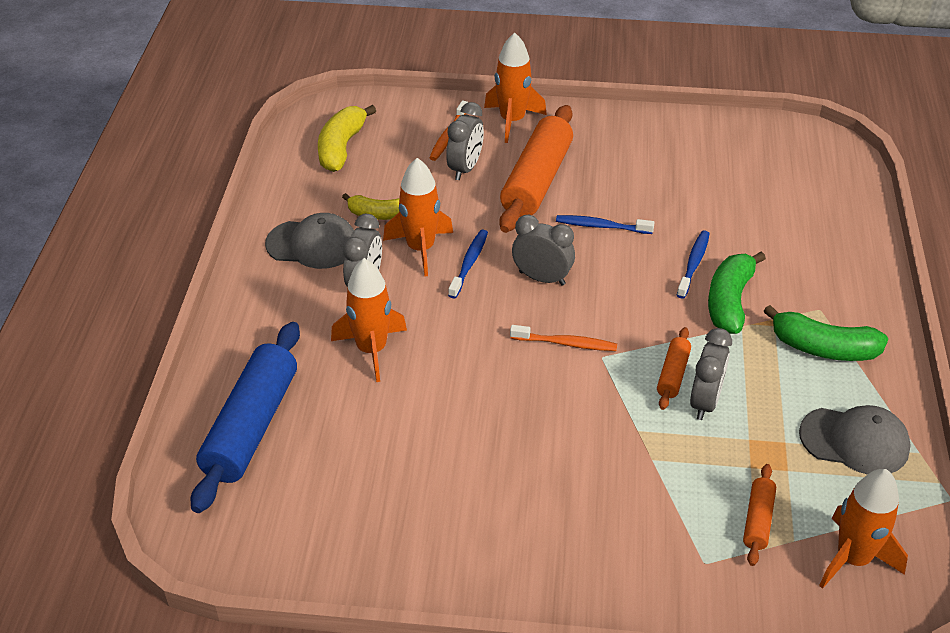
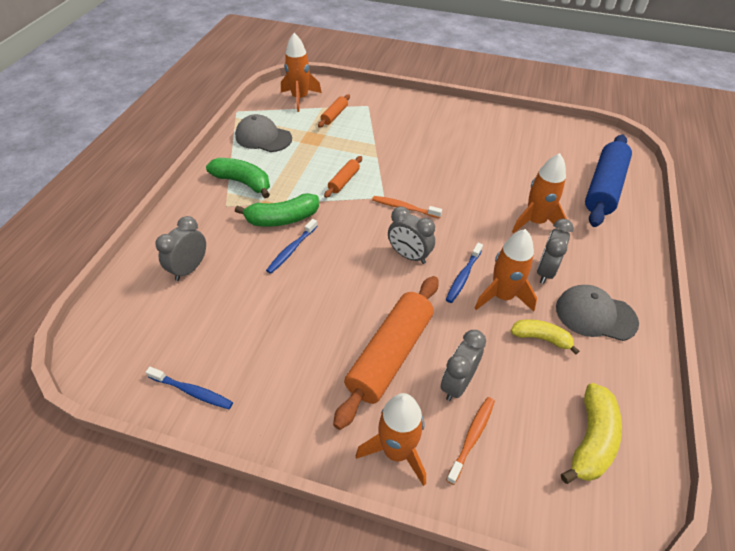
camera: 170 degrees left, 5 degrees up
(601, 226) = (348, 294): blue toothbrush -> blue toothbrush (192, 391)
(705, 402) = (332, 165): grey clock -> grey clock (189, 269)
(729, 301) = (282, 219): green banana -> green banana turned 45 degrees clockwise

